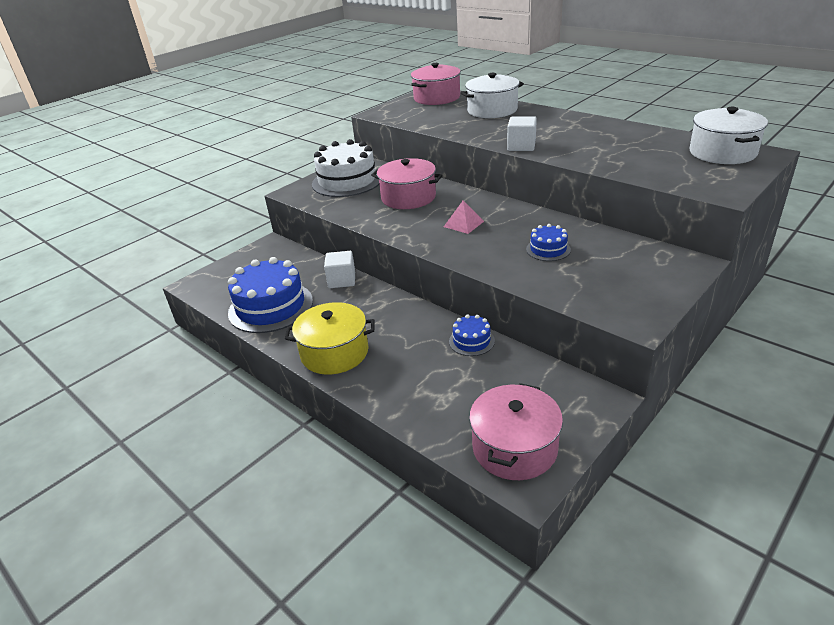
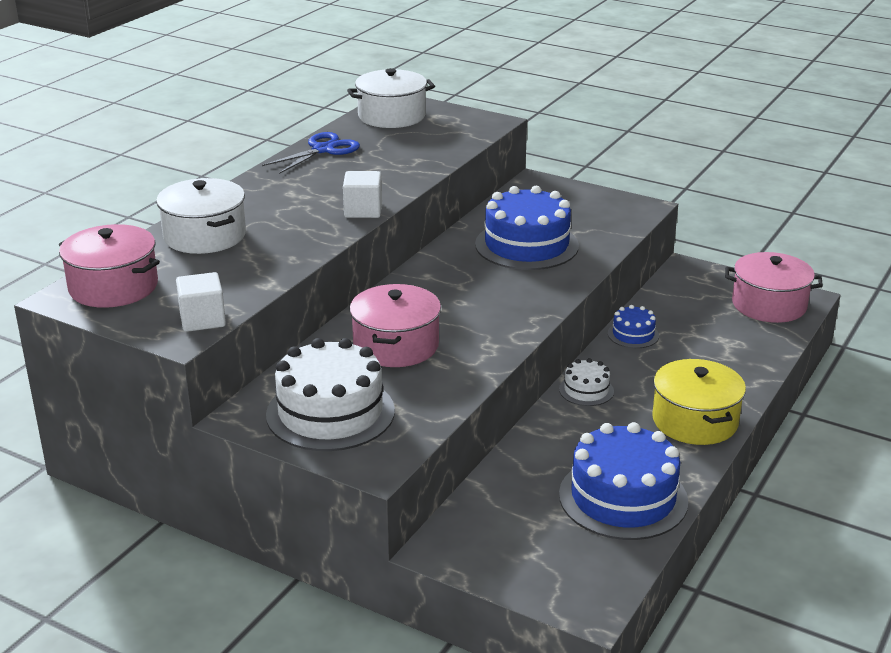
camera: 105 degrees left, 5 degrees down
(342, 280) = (537, 445): white cube -> white cube (202, 320)
(396, 307) = (586, 390): none -> white cake
(463, 224) = (474, 297): pink pyramid -> none
(548, 249) = (526, 245): blue cake -> blue cake, size x2.08
(635, 132) = (323, 150): none -> blue scissors

